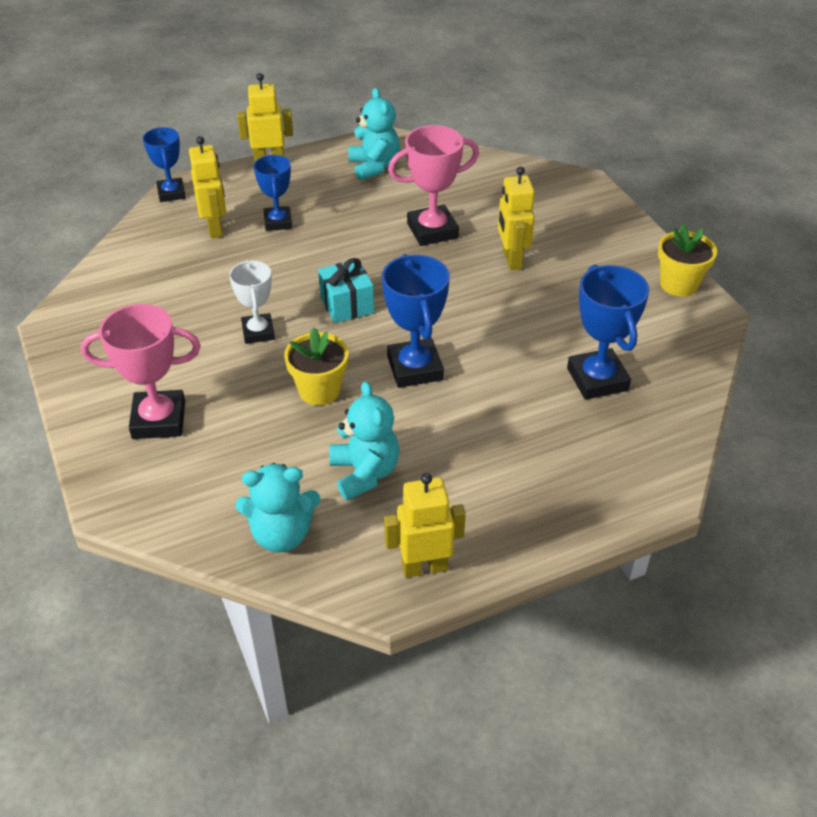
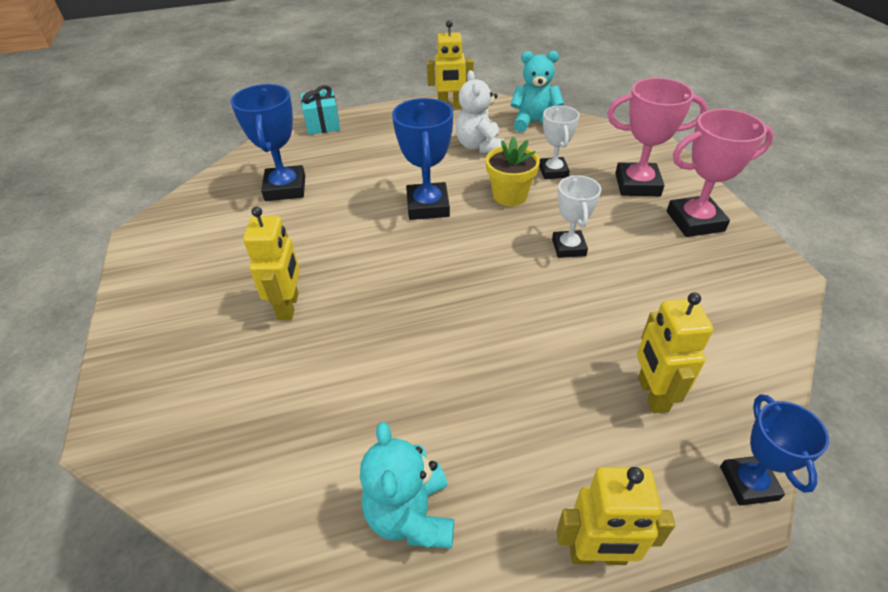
camera: 170 degrees left, 0 degrees up
(262, 433) = (553, 171): none -> white trophy
(278, 222) = (565, 397): blue trophy -> none
(347, 305) = (480, 268): turquoise gift -> turquoise gift (323, 124)
(364, 473) = (479, 146): turquoise teddy bear -> white teddy bear
(432, 231) = (362, 359): pink trophy -> pink trophy (695, 221)
(679, 284) = (143, 262): yellow flower pot -> none

